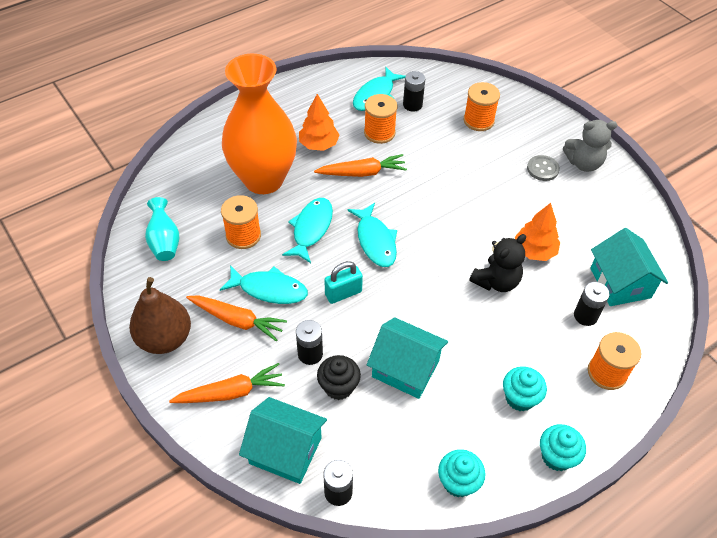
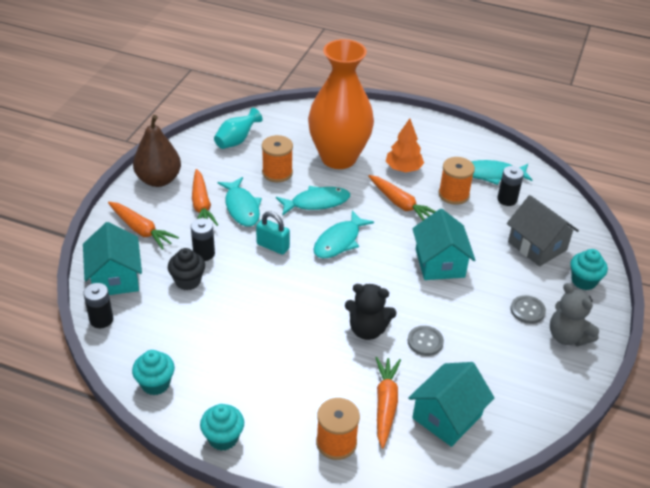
camera: 55 degrees right, 10 degrees down
(405, 368) = (233, 310): turquoise house -> turquoise house (439, 263)
(478, 120) = (537, 246): orange spool -> grey house
(520, 398) = (261, 391): turquoise cupcake -> turquoise cupcake (583, 281)
(534, 251) = (425, 342): orange tree -> grey button
(585, 316) = (385, 404): black battery -> orange carrot

